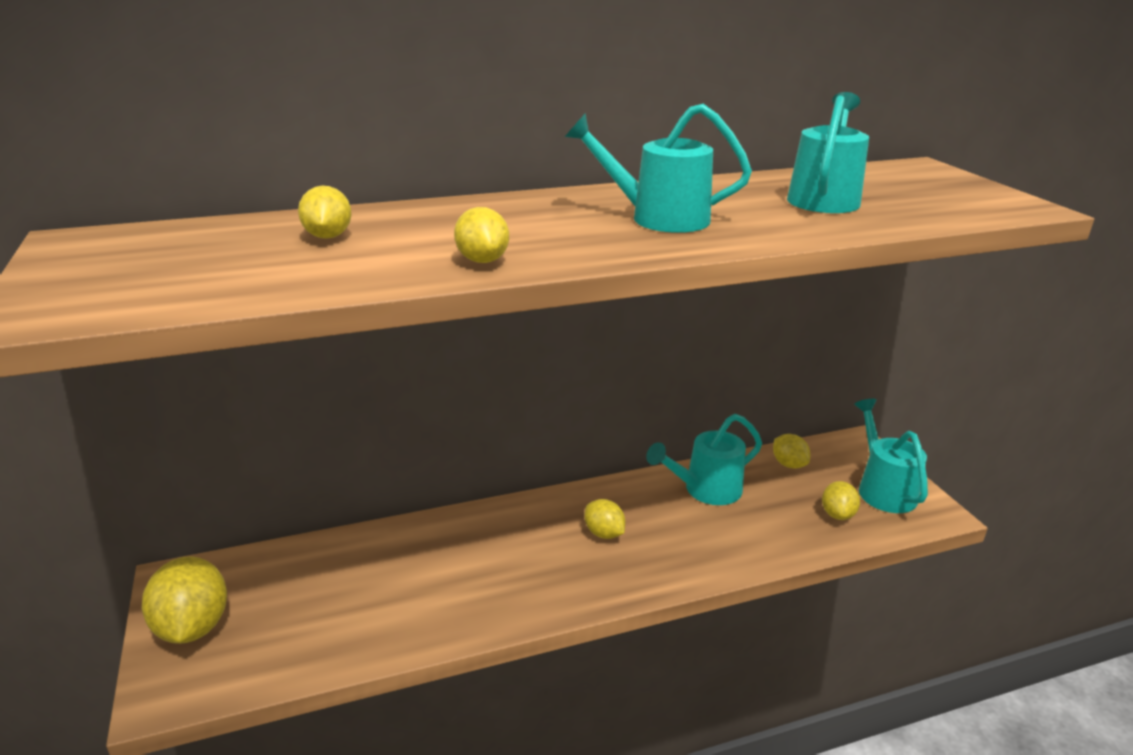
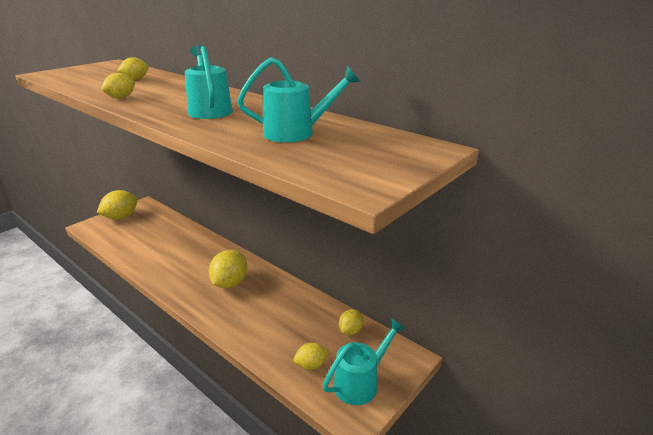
camera: 60 degrees right, 0 degrees up
(604, 533) = (230, 283): yellow lemon -> yellow lemon, size x1.74
(705, 490) = (293, 304): turquoise watering can -> none

